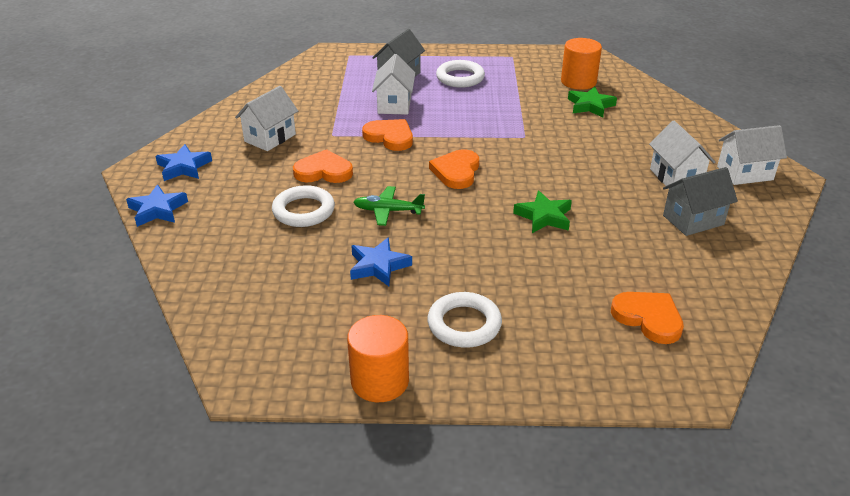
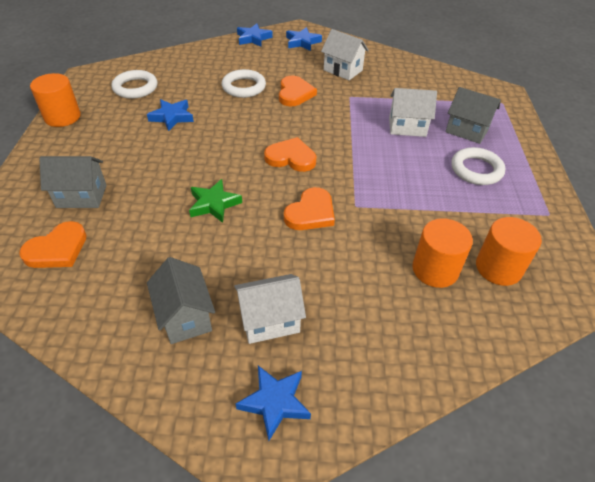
camera: 90 degrees right, 10 degrees up
(388, 211) = (237, 122): green plane -> none
(390, 137) = (348, 124): orange heart -> orange heart (310, 213)
(464, 324) = (96, 151): white ring -> white ring (135, 88)
(557, 318) = (81, 196): none -> grey house
(590, 105) = (435, 269): green star -> orange cylinder
(745, 173) = (275, 402): white house -> blue star

